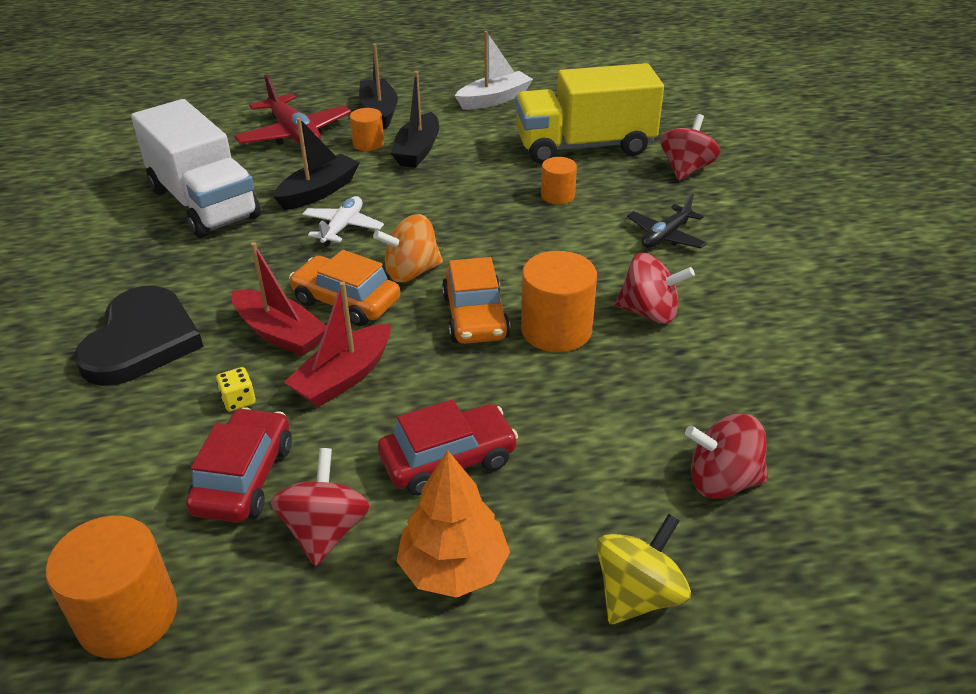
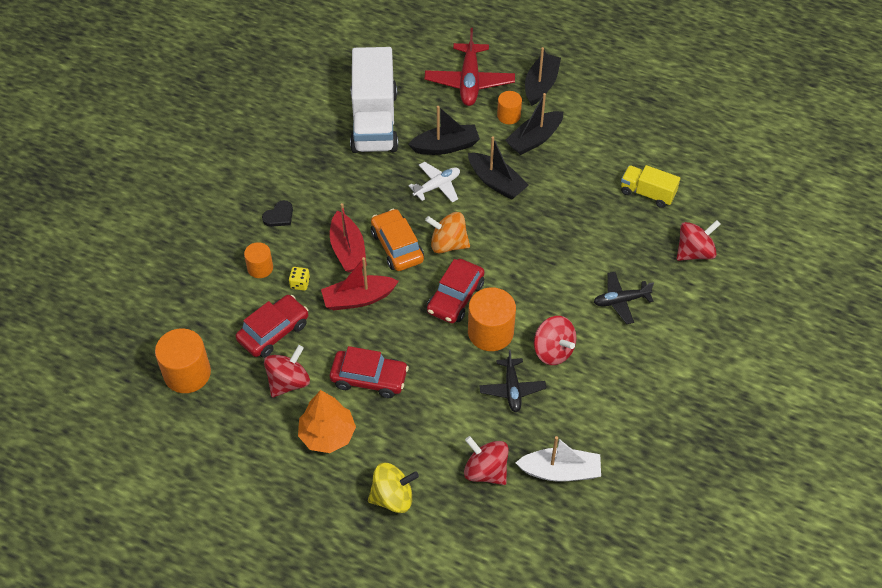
camera: 35 degrees right, 15 degrees up
(141, 341) = (279, 216): black heart -> black heart, size x0.43
(412, 198) = (496, 182): none -> black boat
(475, 317) = (455, 297): orange car -> red car
(494, 99) = (629, 112): white boat -> white boat (560, 471)
(557, 196) = (587, 229): orange cylinder -> orange cylinder (260, 268)
(584, 146) = (647, 193): yellow truck -> yellow truck, size x0.51
(648, 373) = (512, 389): none -> black plane

